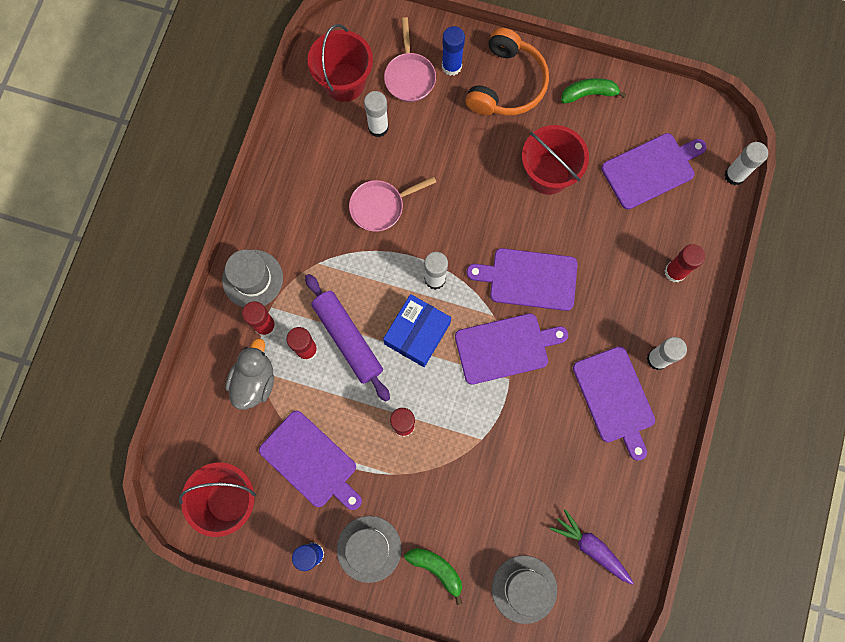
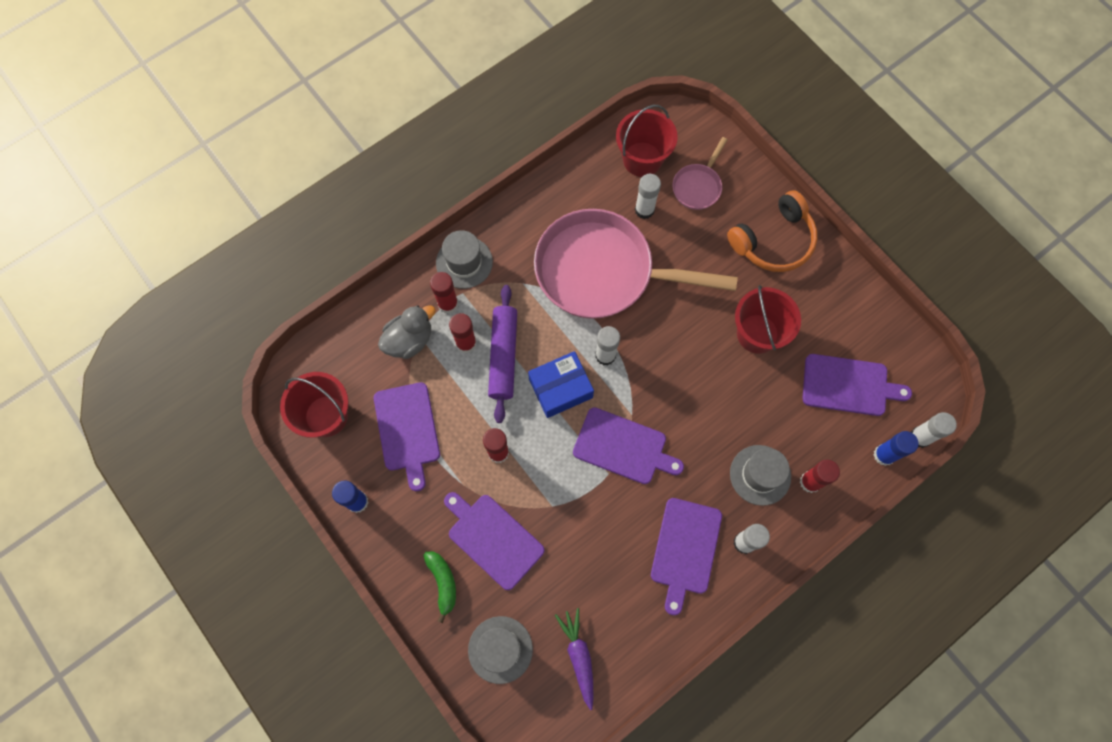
camera: 35 degrees right, 5 degrees down
(369, 549) = (402, 529): grey hat -> grey hat (760, 475)
(380, 206) = (602, 271): pink pan -> pink pan, size x2.28
(451, 66) = (738, 199): blue glue stick -> blue glue stick (884, 455)
(529, 279) = (682, 406): purple cutting board -> purple cutting board (493, 539)
(589, 94) = (838, 291): green banana -> none

